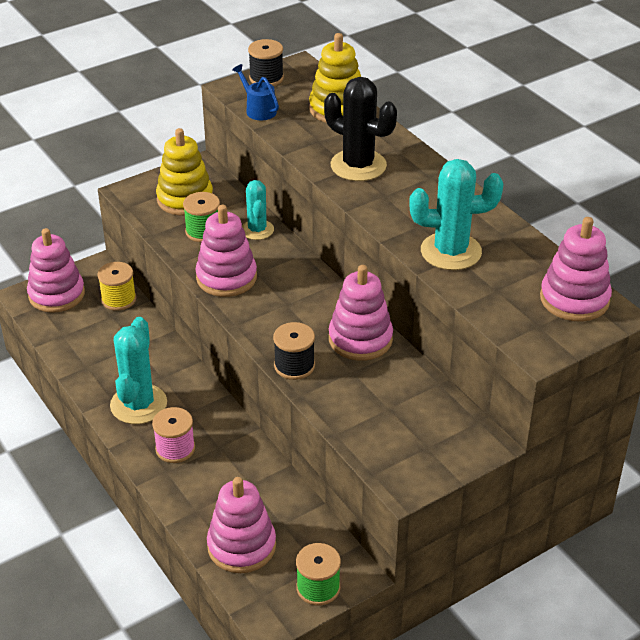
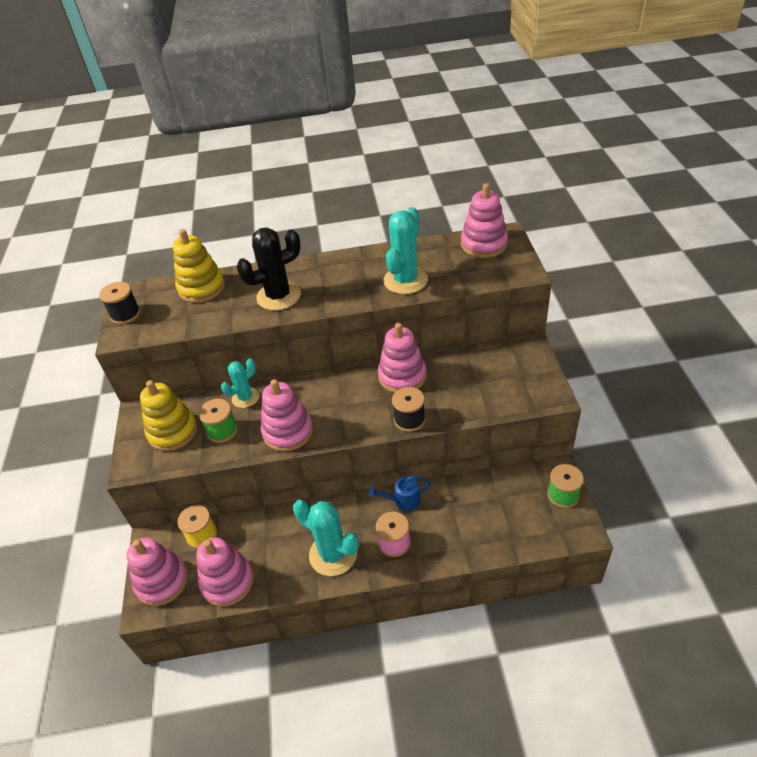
camera: 60 degrees left, 5 degrees up
(241, 546) = (509, 528): pink stacking toy -> pink stacking toy (227, 581)
(257, 230) = (245, 397): turquoise cactus -> turquoise cactus turned 60 degrees counterclockwise
(258, 109) = (162, 330): blue watering can -> blue watering can (403, 500)

